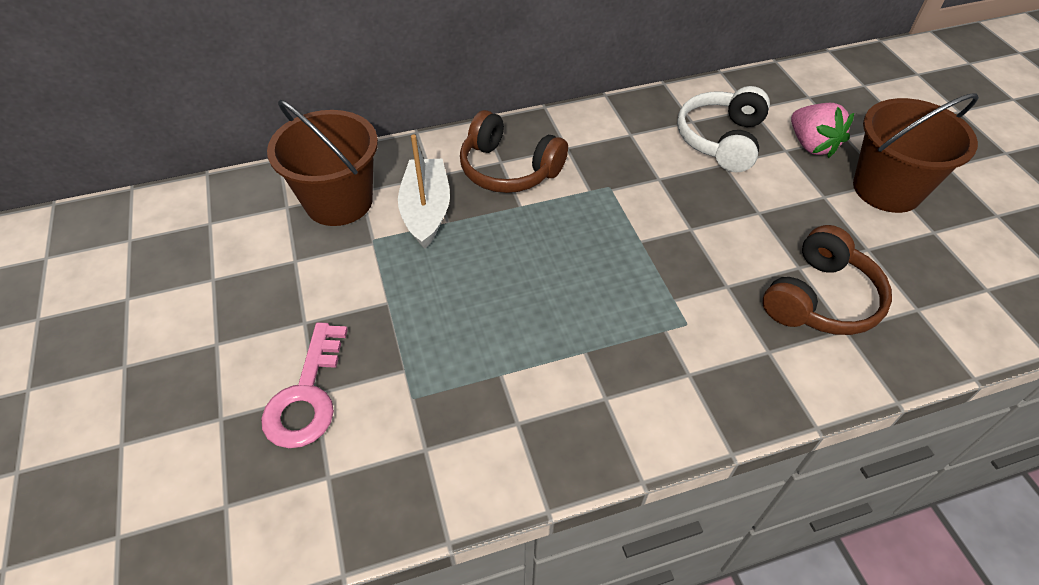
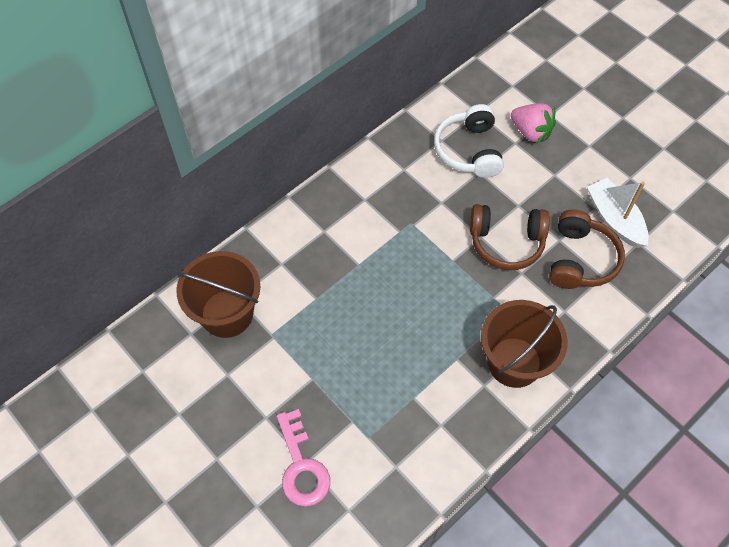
camera: 25 degrees left, 10 degrees up
(426, 211) = (295, 295): white boat -> white boat (614, 219)
(508, 169) = (333, 236): brown headphones -> brown headphones (506, 242)
(887, 189) = (591, 152): brown bucket -> brown bucket (514, 362)

